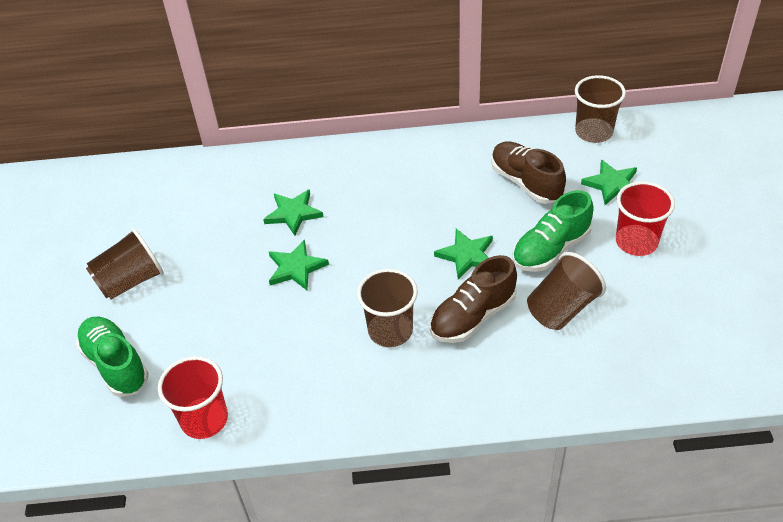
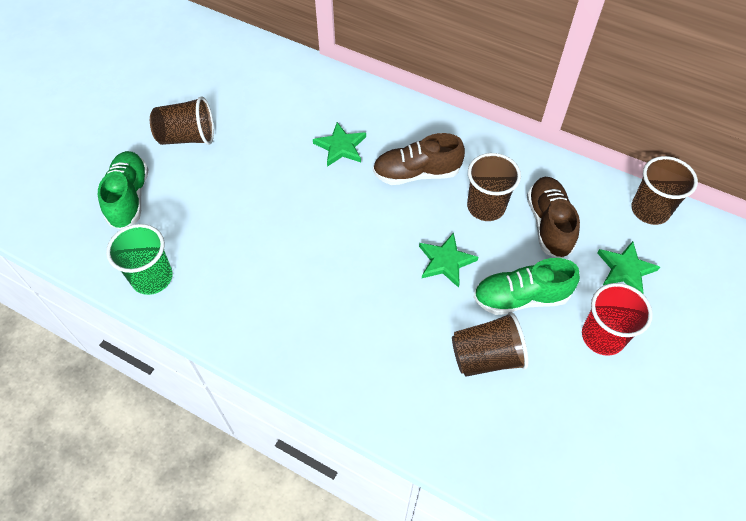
camera: 30 degrees right, 10 degrees up
(204, 419) = (152, 278): red cup -> green cup
(296, 268) = (307, 194): green star -> none
(390, 331) = (334, 290): brown cup -> brown cup (486, 207)
(473, 316) = (407, 318): brown shoe -> brown shoe (416, 173)

